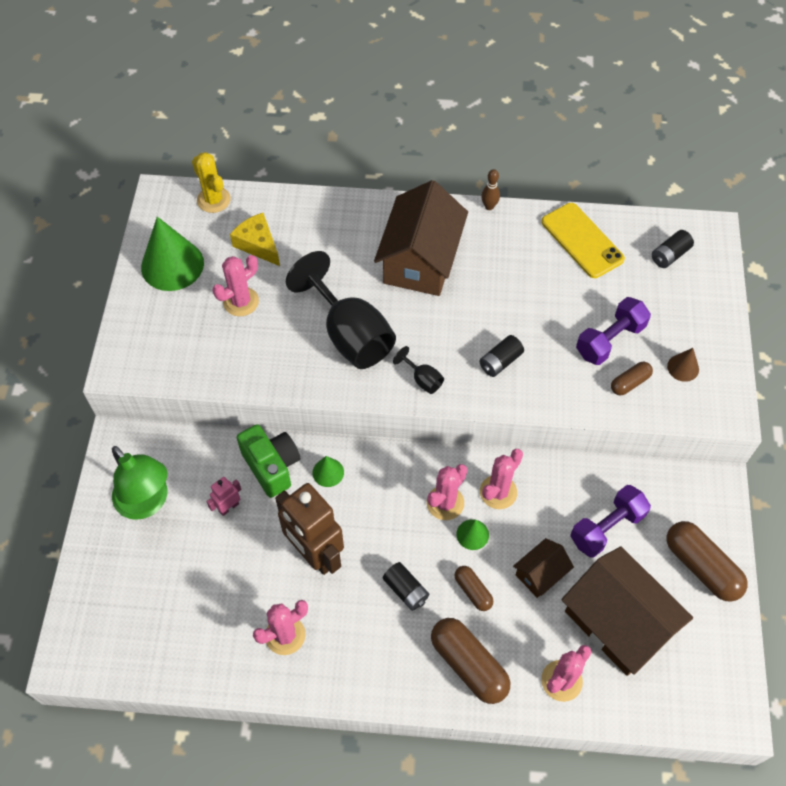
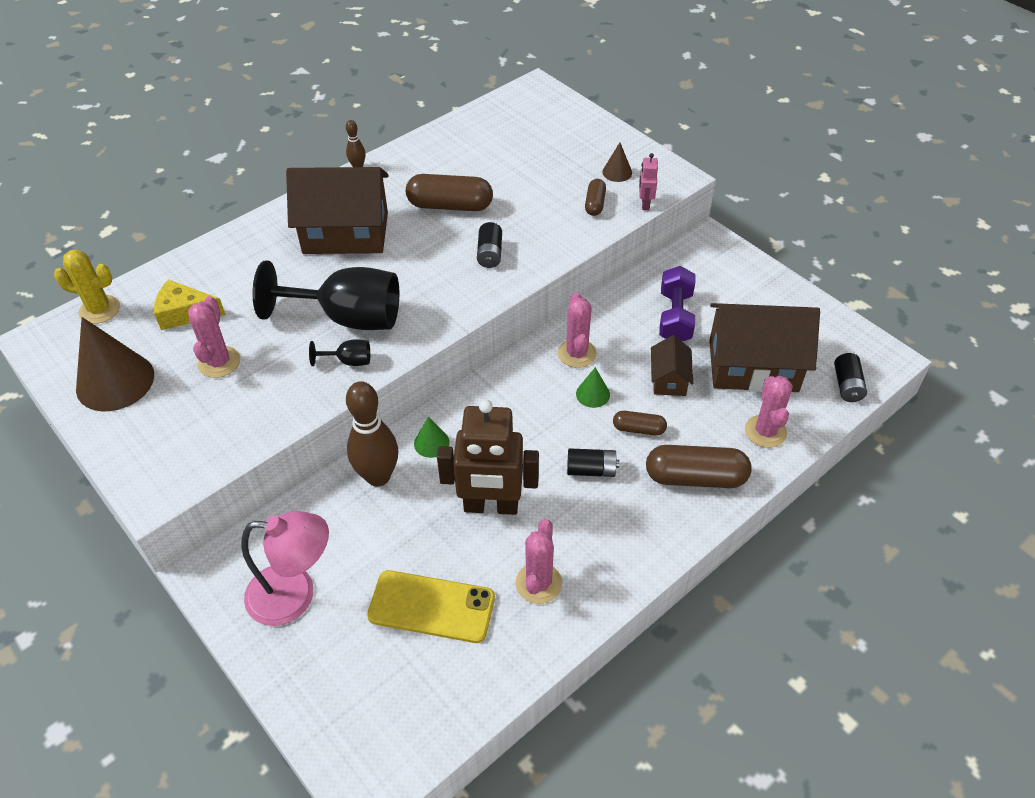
camera: 45 degrees left, 10 degrees down
(147, 503) = (295, 595): green lamp -> pink lamp
(172, 265) = (115, 381): green cone -> brown cone
(228, 507) = (376, 535): pink robot -> pink robot (645, 204)
(272, 466) = (378, 476): green camera -> brown bowling pin
(420, 260) = (345, 233): brown house -> brown house turned 60 degrees counterclockwise
(422, 379) = (445, 305): black goblet -> black goblet (349, 361)
(445, 503) = (548, 390): pink cactus -> none
(582, 240) = (454, 145): yellow phone -> yellow phone (431, 606)
(610, 340) = (549, 189): purple dumbbell -> none
(669, 255) = (526, 117): black battery -> black battery (847, 385)
(701, 567) = (759, 292): brown capsule -> brown capsule (450, 206)

